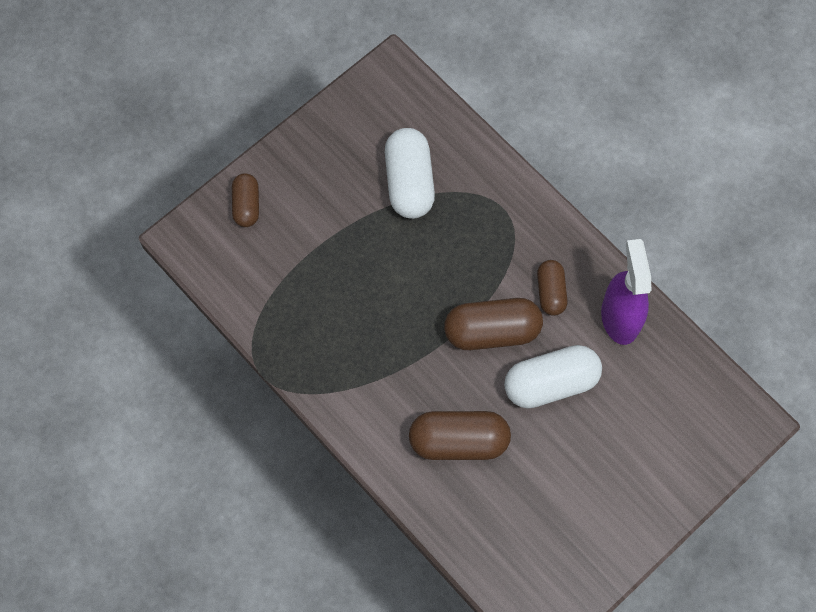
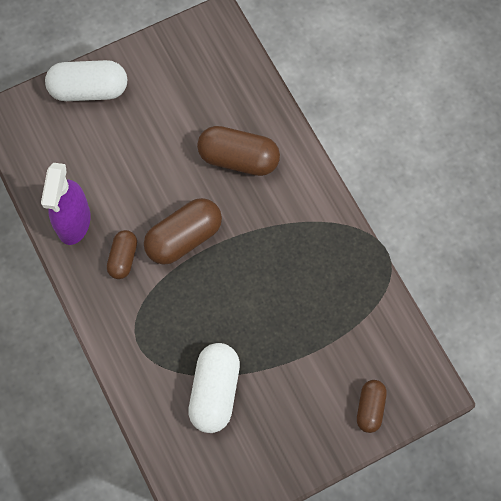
camera: 165 degrees left, 0 degrees up
(492, 331) = (184, 238): brown capsule -> brown capsule turned 45 degrees counterclockwise
(550, 383) = (150, 184): white capsule -> white capsule (89, 90)

